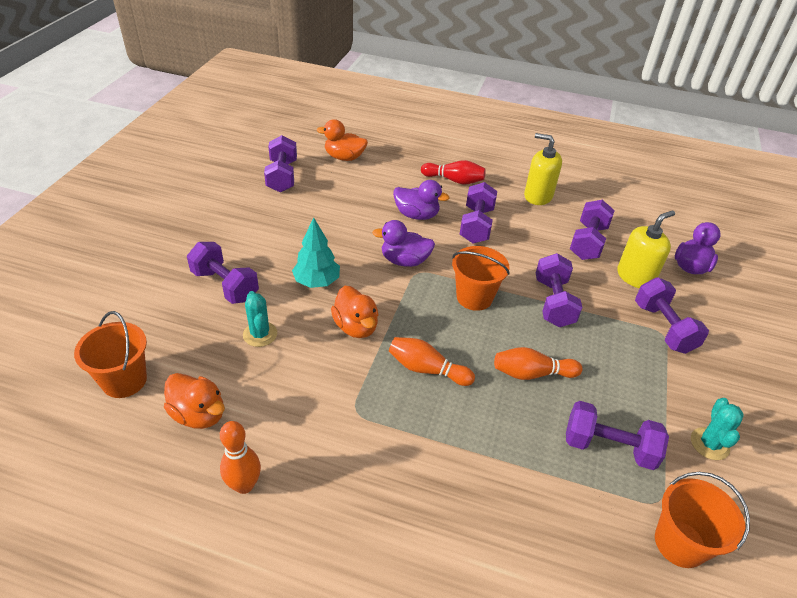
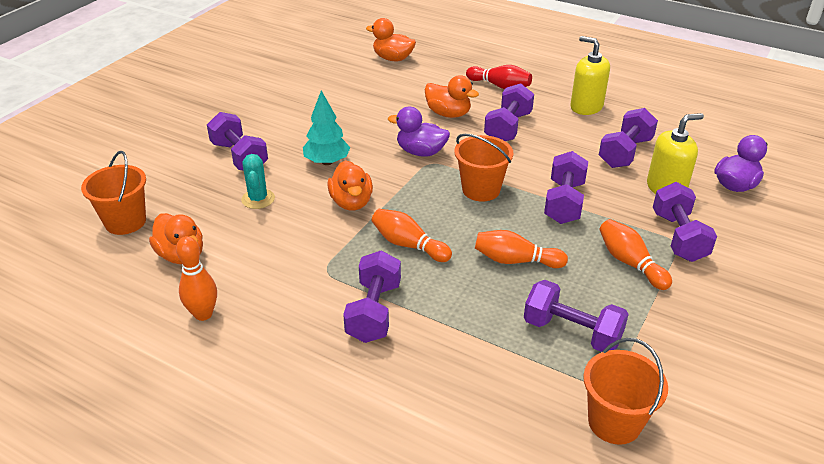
camera: 15 degrees right, 5 degrees down
(282, 176) = (325, 71): purple dumbbell -> purple dumbbell (374, 312)
(416, 215) = (448, 114): purple duck -> orange duck
(632, 362) = (630, 263): none -> orange bowling pin
(709, 444) = (685, 344): turquoise cactus -> none

